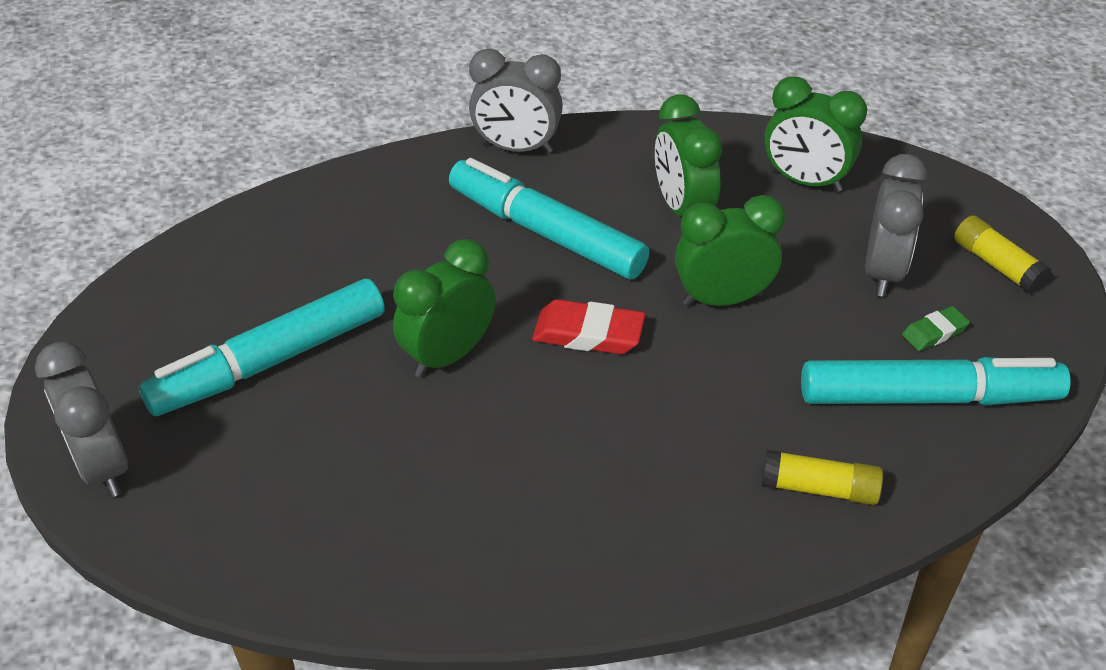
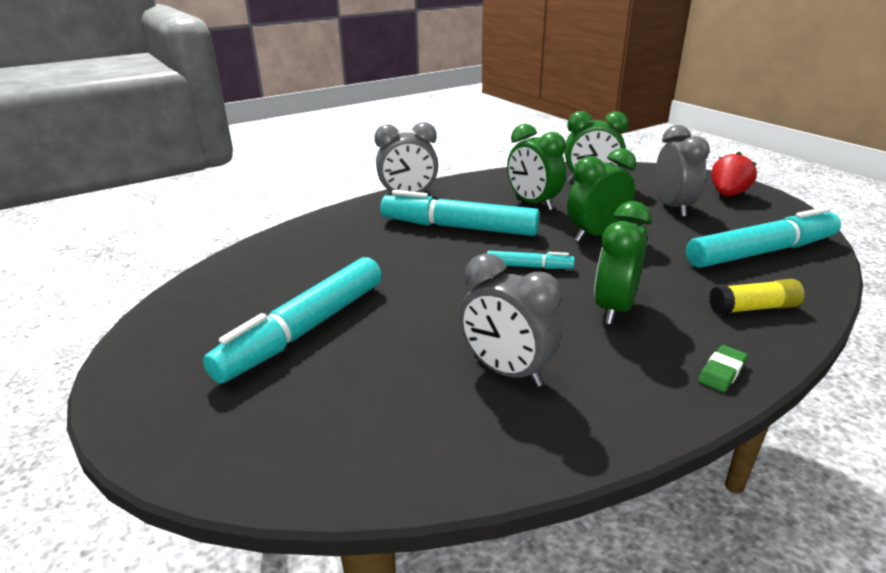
camera: 20 degrees left, 15 degrees down
(102, 467) = (185, 435): grey clock -> grey clock (507, 371)
(448, 355) = (442, 297): green clock -> green clock (614, 308)
(588, 334) = (529, 267): red eraser -> turquoise marker
(934, 332) = (729, 225): green eraser -> green eraser (721, 372)
(997, 265) = (727, 194): yellow glue stick -> red strawberry

